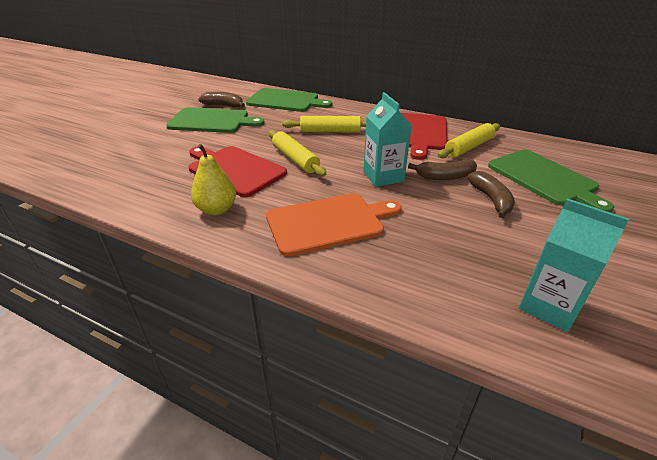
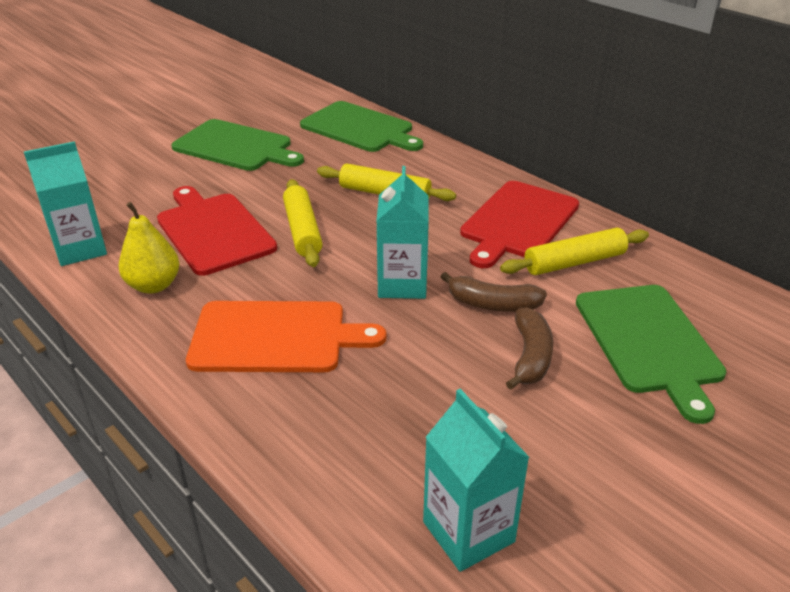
camera: 20 degrees right, 0 degrees up
(142, 198) = (80, 249): none -> turquoise carton
(224, 105) = (268, 122): brown banana -> none

